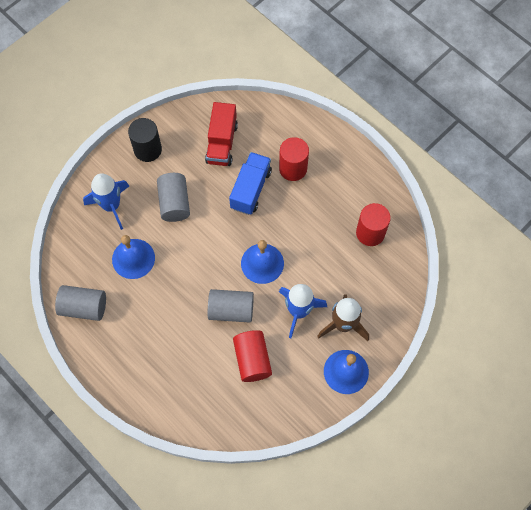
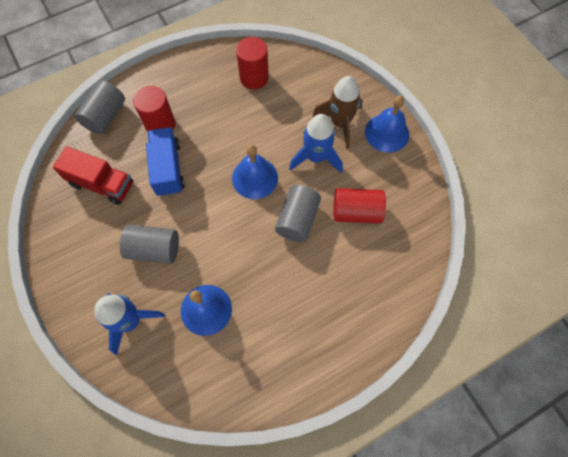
camera: 75 degrees left, 0 degrees up
(84, 307) = (249, 381): grey cylinder -> grey cylinder (105, 116)
(148, 149) = (75, 264): black cylinder -> none
(251, 189) = (168, 169): blue truck -> blue truck turned 45 degrees clockwise

